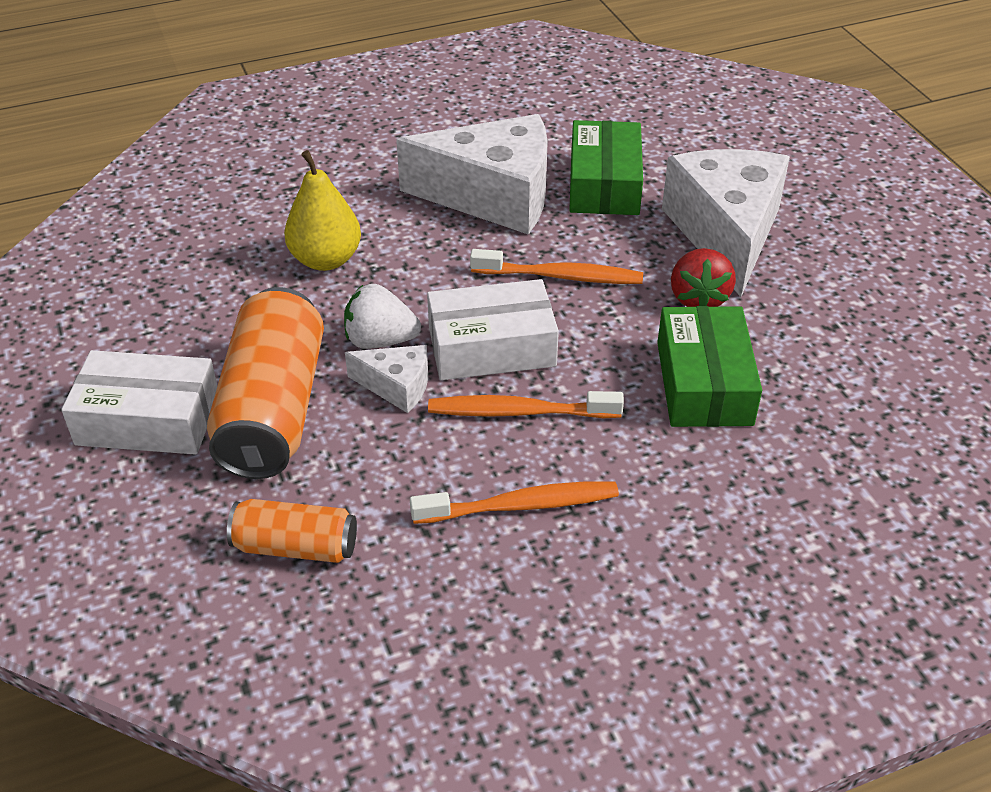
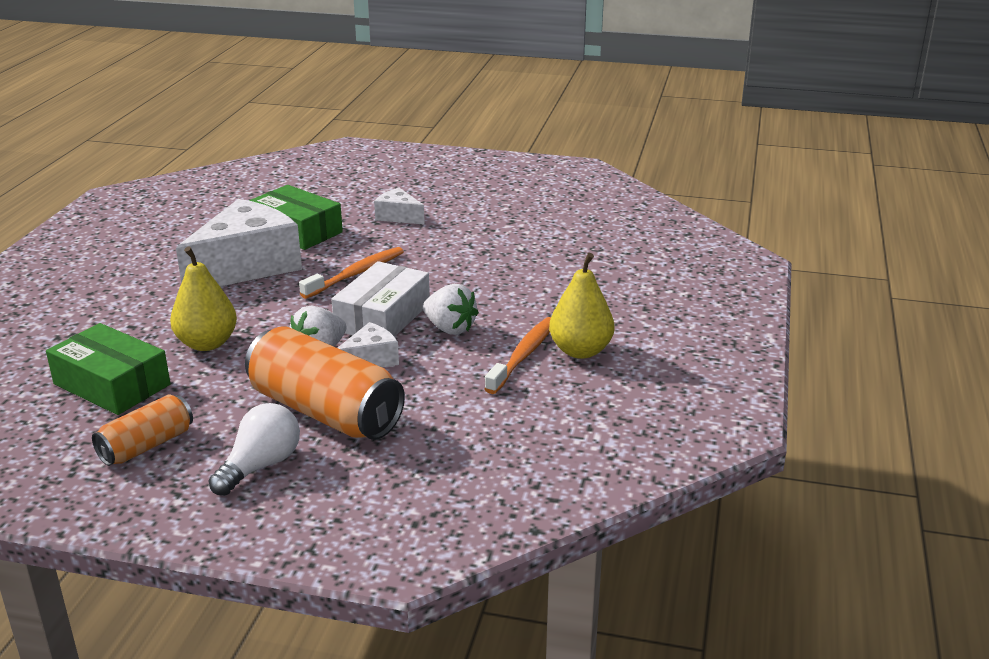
camera: 55 degrees left, 15 degrees down
(148, 419) = (260, 466): white box -> white light bulb
(295, 546) = (460, 443): orange can -> orange can (146, 446)
(519, 412) = (450, 328): orange toothbrush -> white strawberry
(580, 553) = (580, 351): none -> yellow pear
(698, 298) = (437, 244): red strawberry -> none
(704, 383) = (504, 269): green box -> green box (112, 384)
(725, 233) = (398, 216): white cheese -> white cheese, size x0.47

